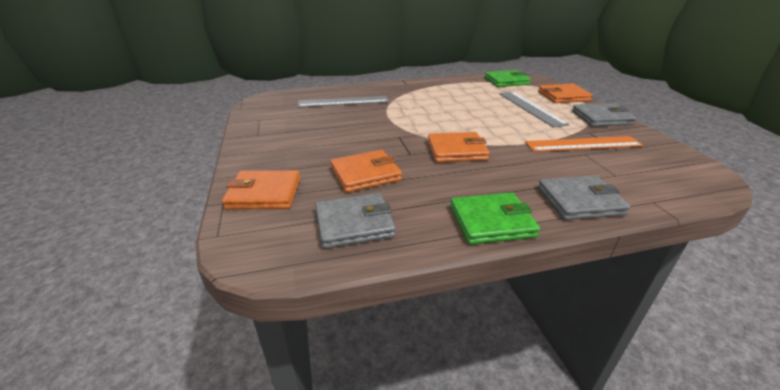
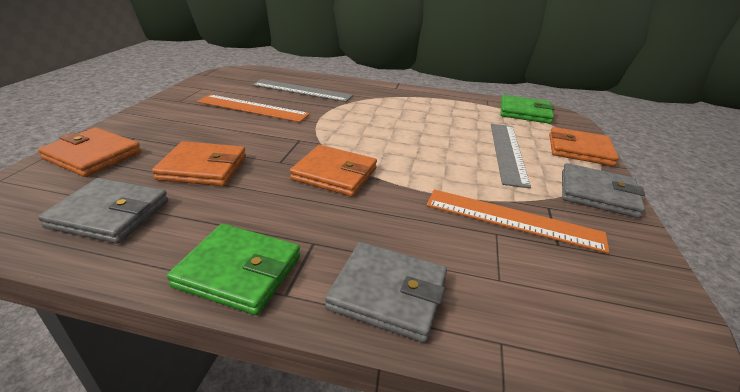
camera: 25 degrees right, 0 degrees up
(328, 124) = (253, 108): none -> orange ruler

